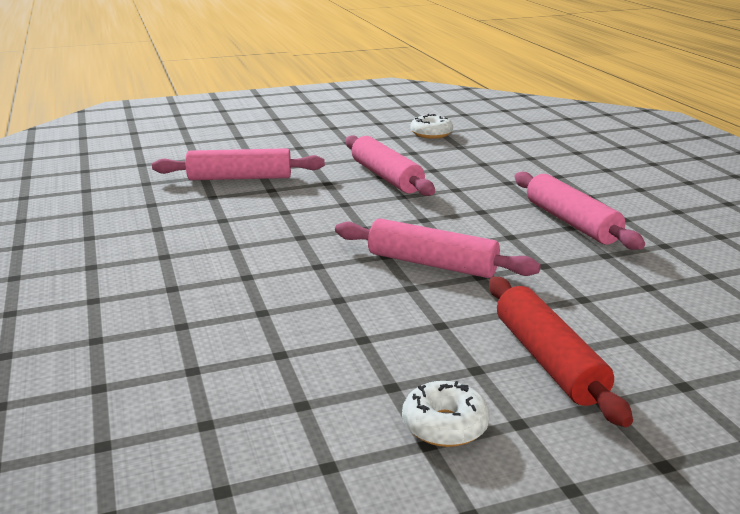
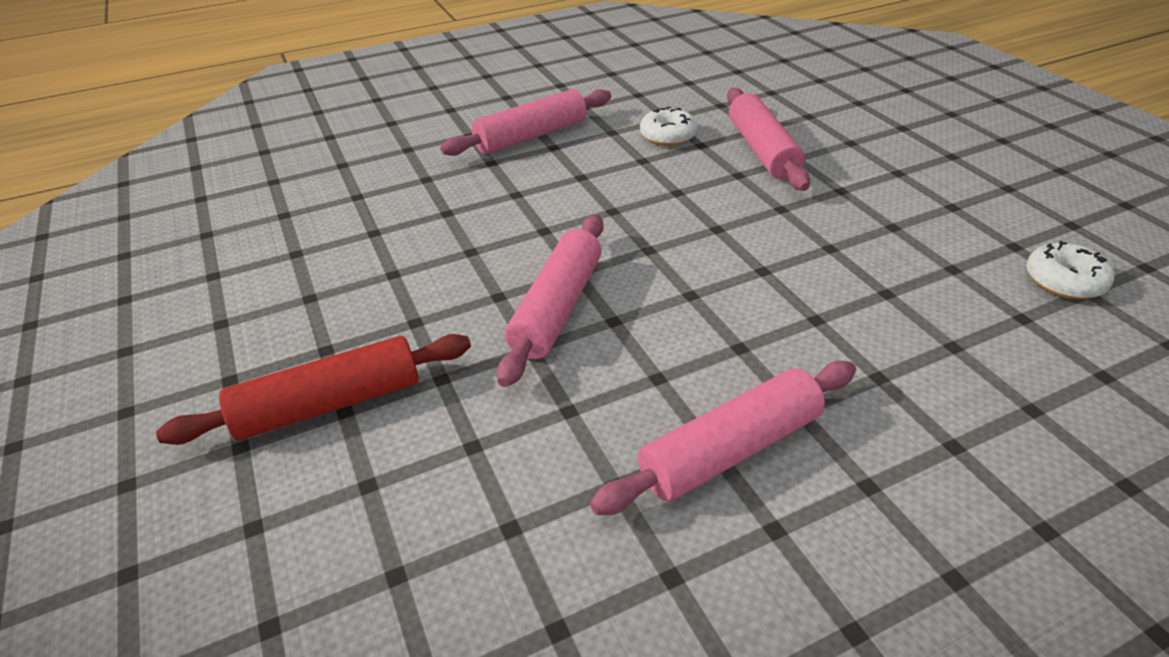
camera: 85 degrees right, 15 degrees up
(386, 177) = (827, 252): pink rolling pin -> pink rolling pin (531, 136)
(445, 425) = (240, 331): white donut -> white donut (668, 136)

